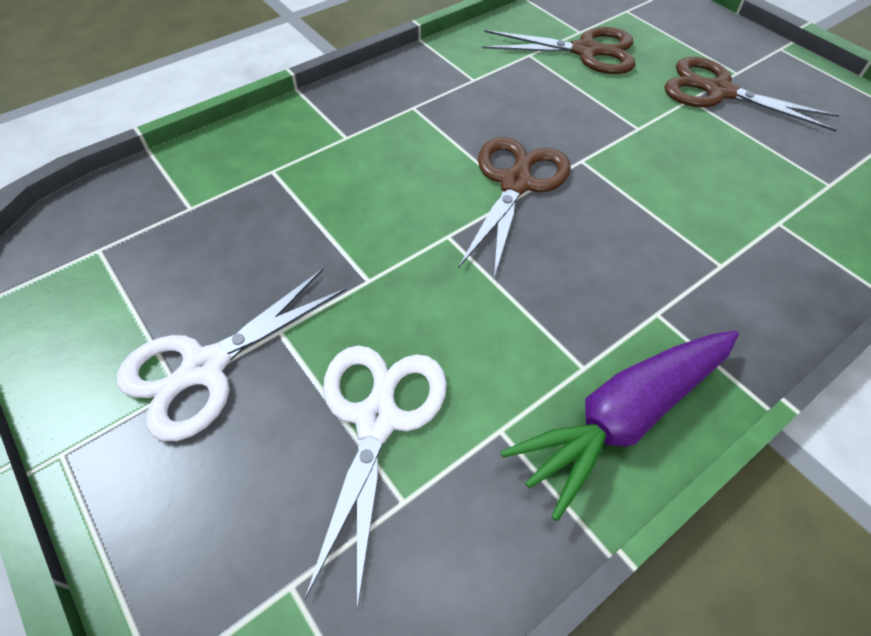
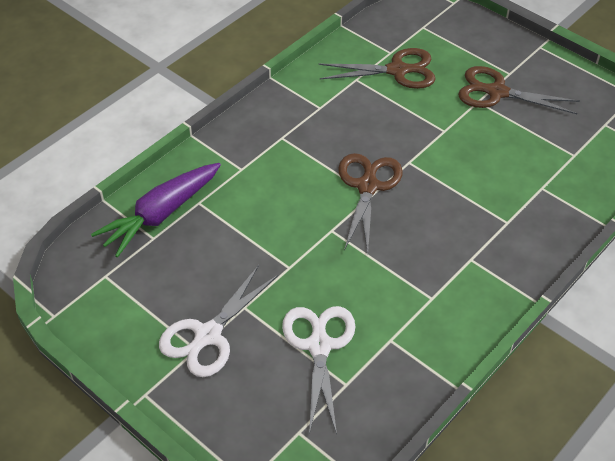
camera: 10 degrees left, 5 degrees down
(623, 417) = (457, 321): purple carrot -> purple carrot (161, 214)

